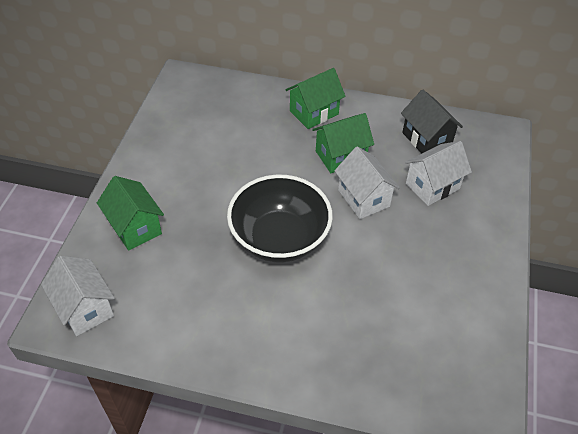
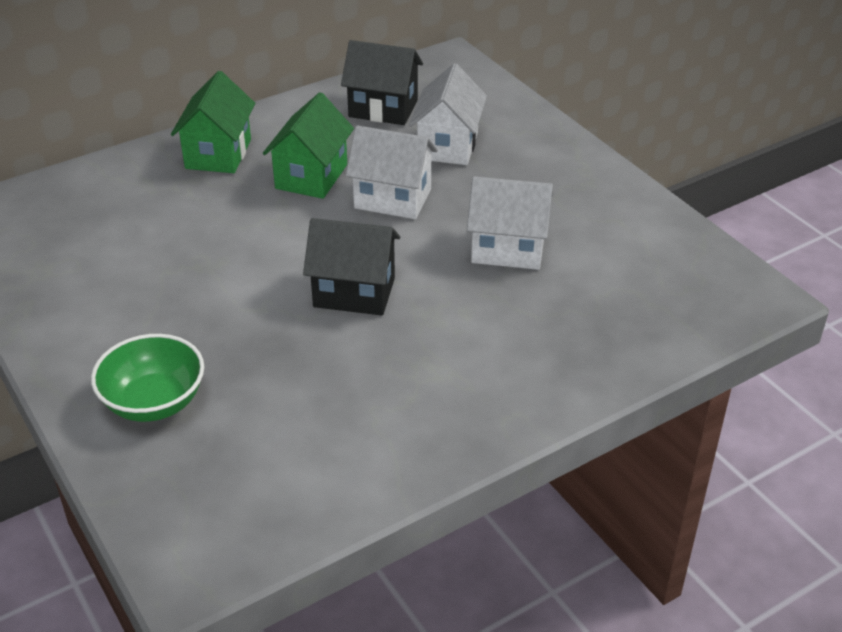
camera: 45 degrees left, 10 degrees down
(85, 308) = (213, 526): white house -> white house (508, 249)
(135, 227) = (154, 402): green house -> green bowl
(279, 238) = (354, 292): black bowl -> black house

